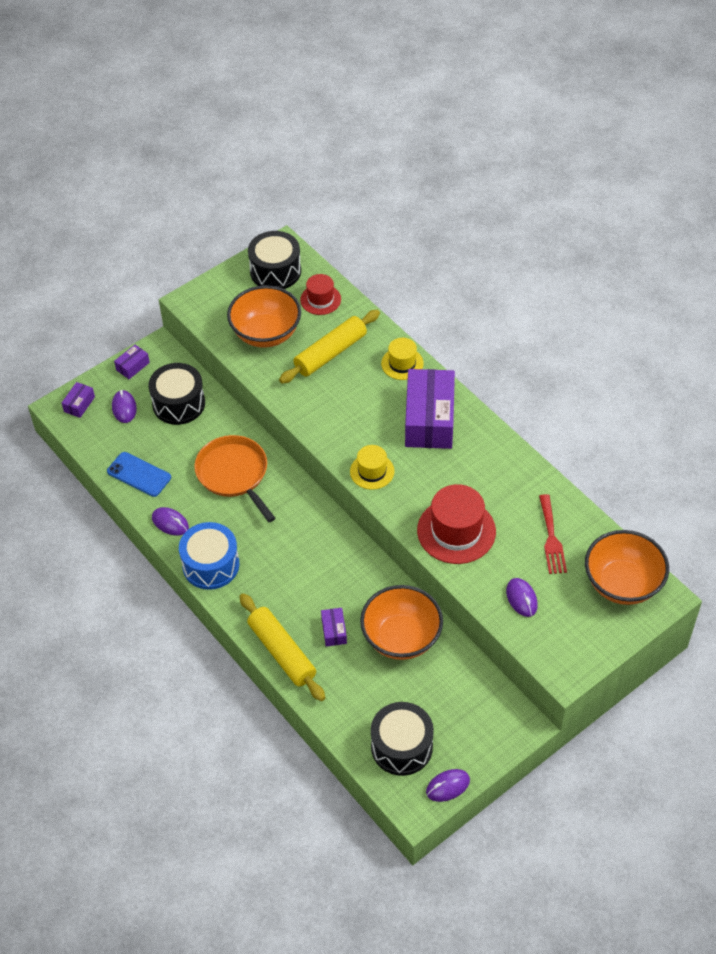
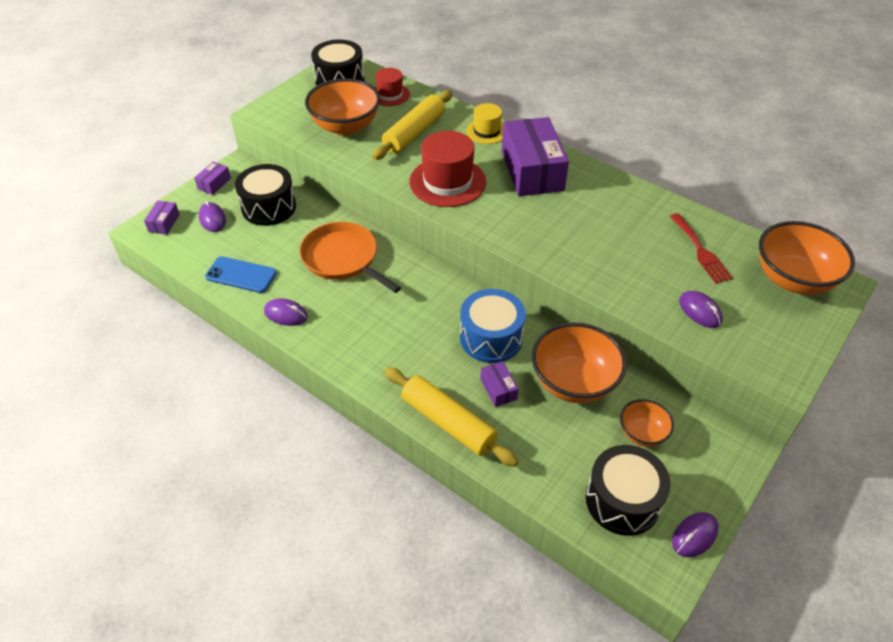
camera: 15 degrees left, 5 degrees down
(211, 565) = (341, 347): blue drum -> blue drum (491, 338)
(372, 471) = (493, 222): yellow hat -> none
(442, 695) = (642, 433): none -> orange bowl
(456, 531) = (602, 260): red hat -> red hat (447, 182)

